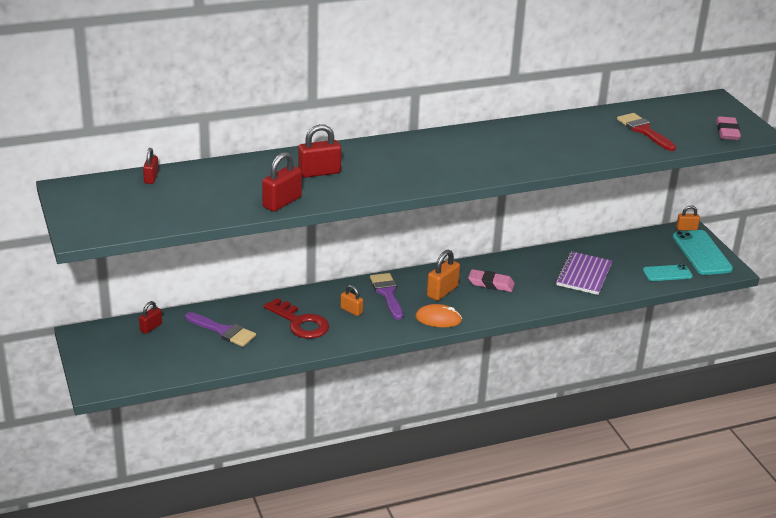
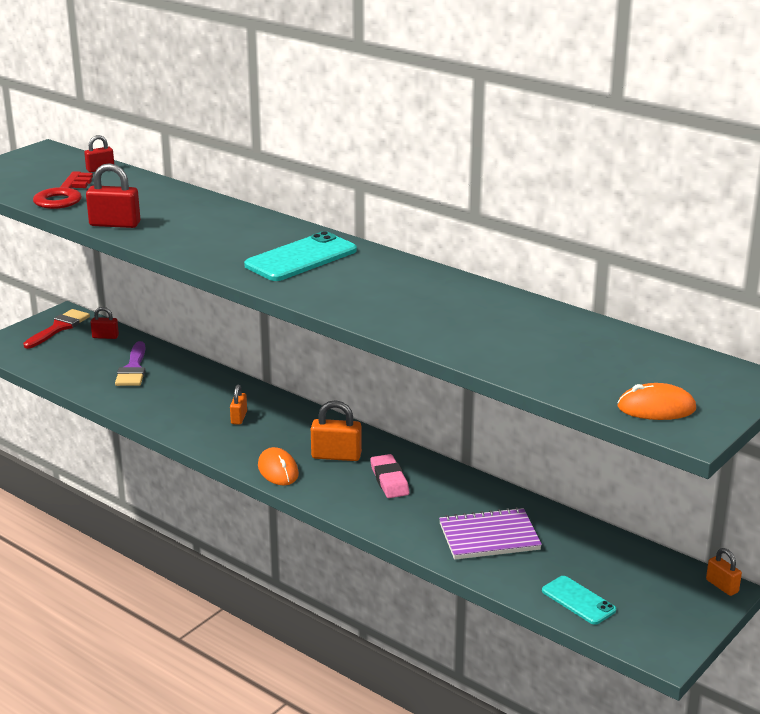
camera: 60 degrees right, 5 degrees down
(300, 323) = (187, 399): red key -> red key (63, 195)
(319, 172) = (197, 222): red padlock -> none
(387, 293) = (294, 426): purple brush -> none
(644, 131) = (561, 353): red brush -> red brush (59, 328)
(702, 253) = (673, 616): turquoise phone -> turquoise phone (301, 258)
(727, 132) = (656, 408): pink eraser -> orange mouse

